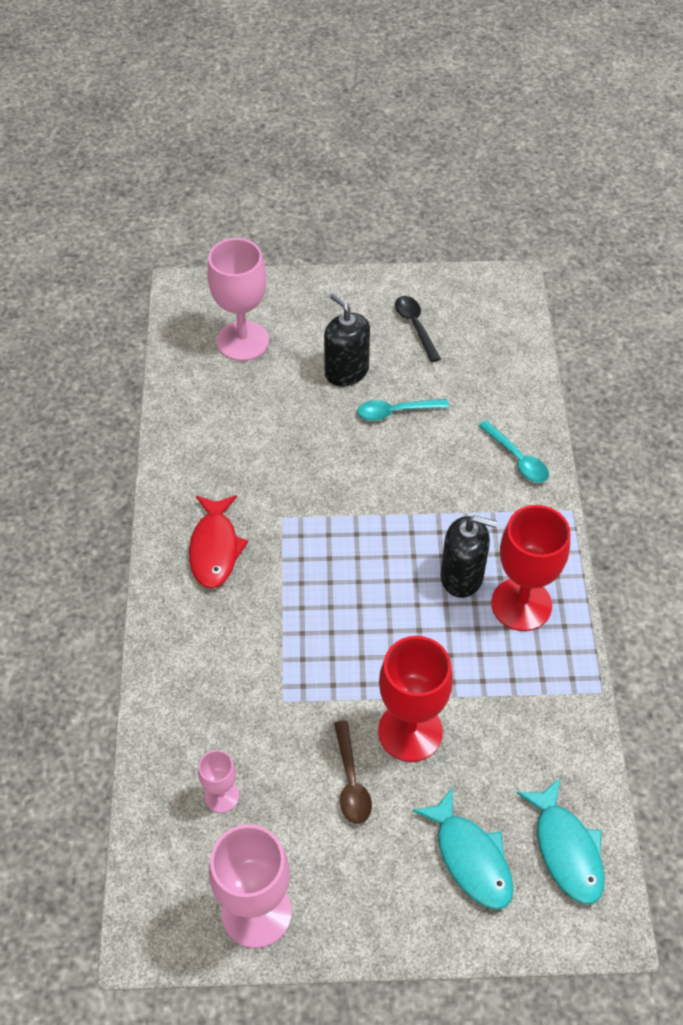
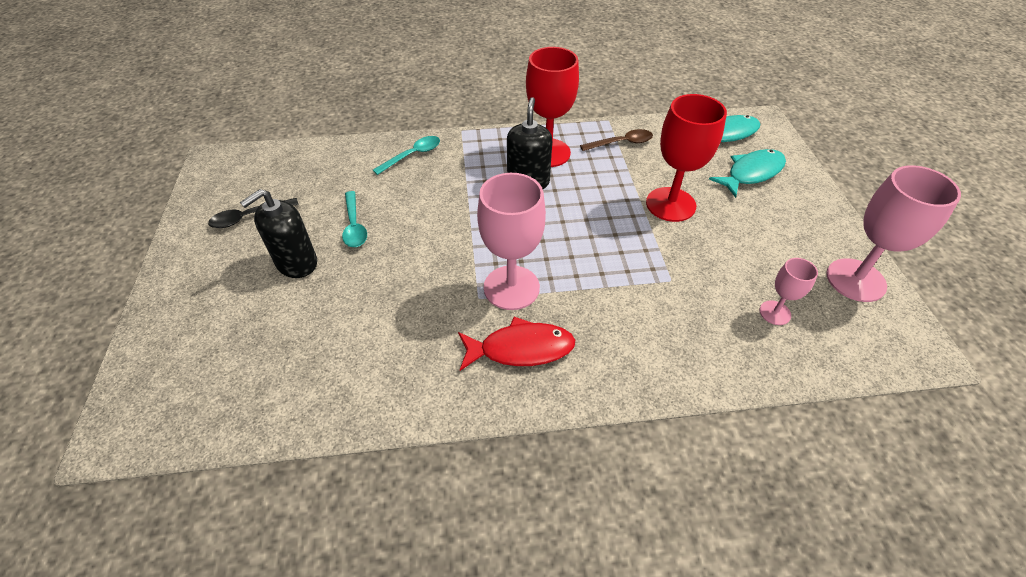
camera: 95 degrees left, 5 degrees down
(243, 341) = (229, 356): pink goblet -> pink goblet (511, 287)
(351, 781) = (724, 234): brown spoon -> brown spoon (621, 143)

